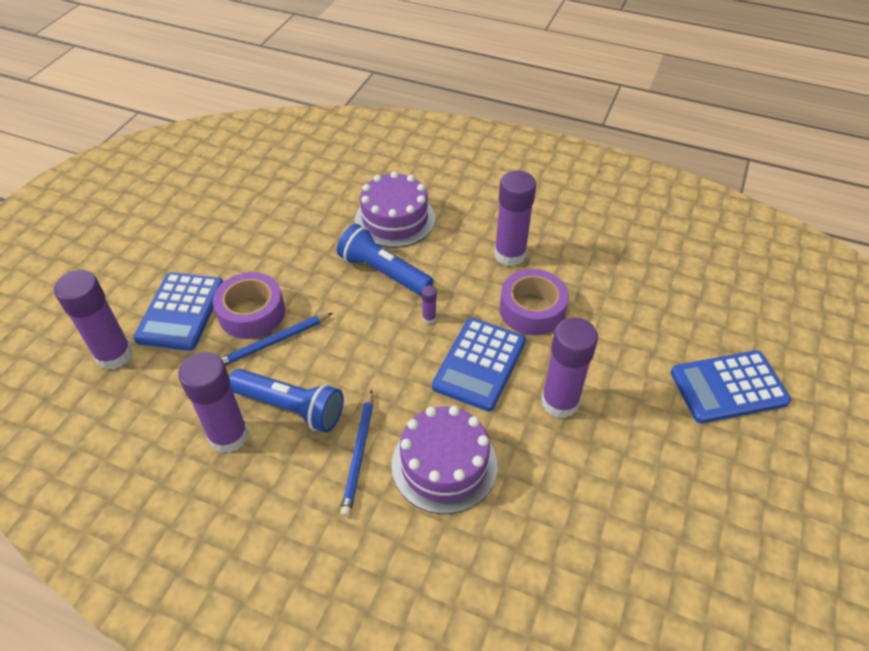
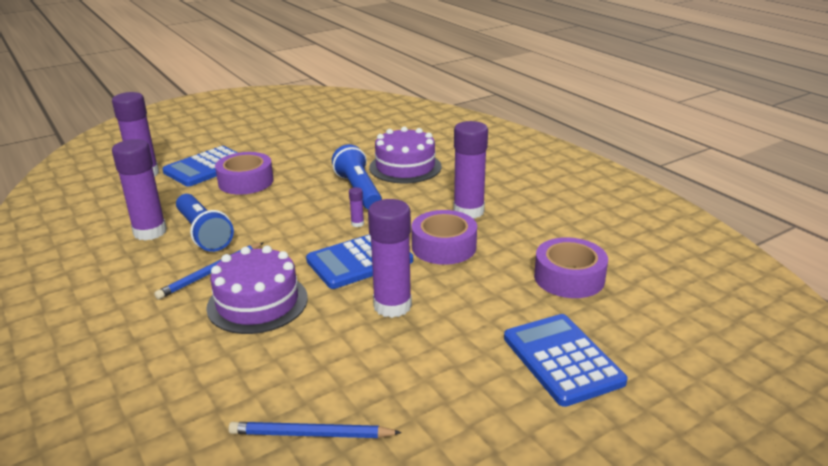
camera: 35 degrees right, 20 degrees down
(273, 342) = (238, 199): blue pencil -> blue pencil (311, 434)
(657, 297) = (569, 277): none -> purple tape
(728, 387) = (562, 359): blue calculator -> blue calculator turned 45 degrees clockwise

